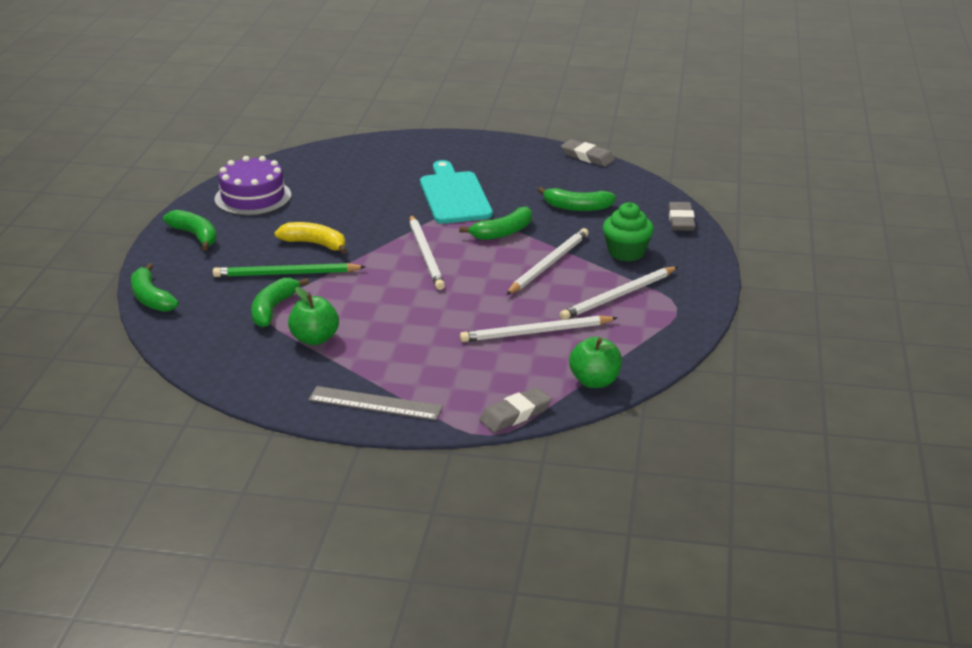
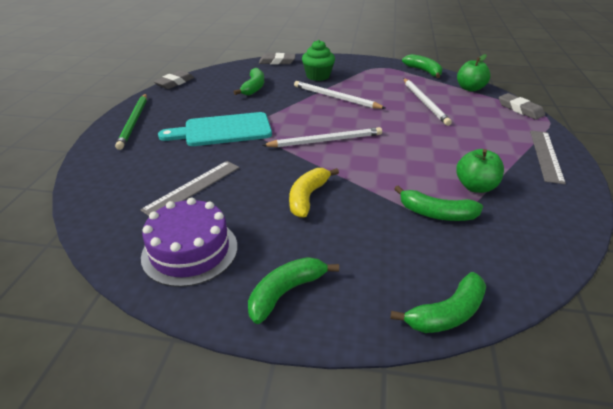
camera: 90 degrees left, 5 degrees up
(286, 274) = (369, 211): green pencil -> green pencil (134, 122)
(341, 190) = (193, 188): none -> grey ruler
(503, 232) = (289, 112): green banana -> green banana (424, 71)
(618, 296) = (372, 80): white pencil -> none

